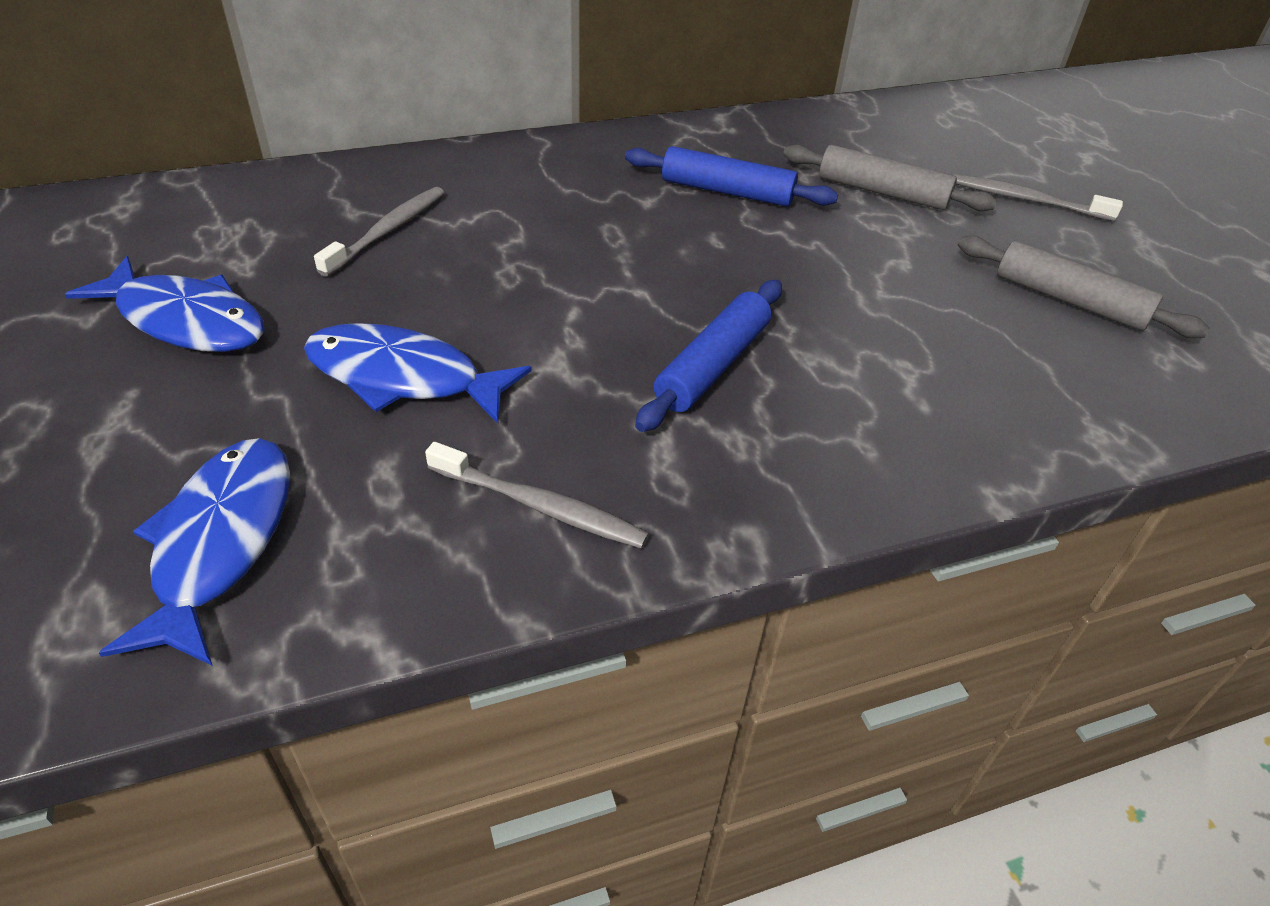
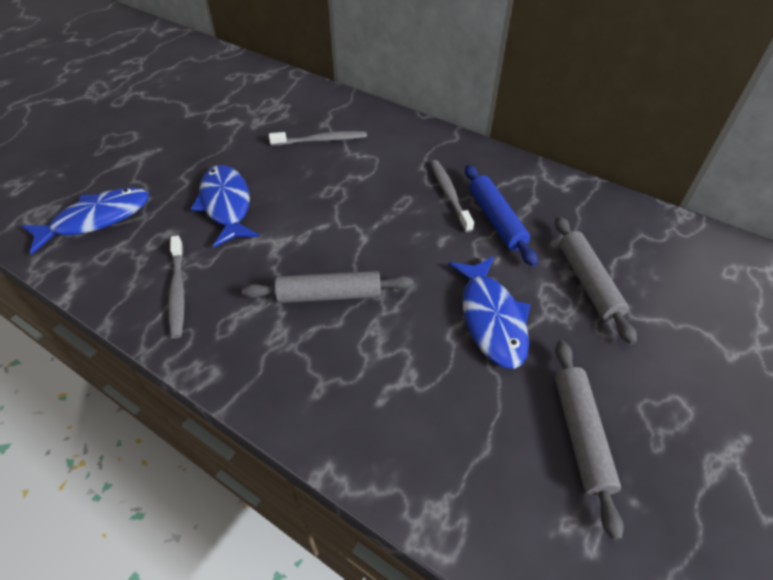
camera: 55 degrees right, 5 degrees up
(186, 320) = (209, 133): blue fish -> blue fish (491, 319)
(712, 366) = (329, 295): blue rolling pin -> grey rolling pin
(1026, 200) = (685, 360): grey toothbrush -> grey toothbrush (449, 194)

